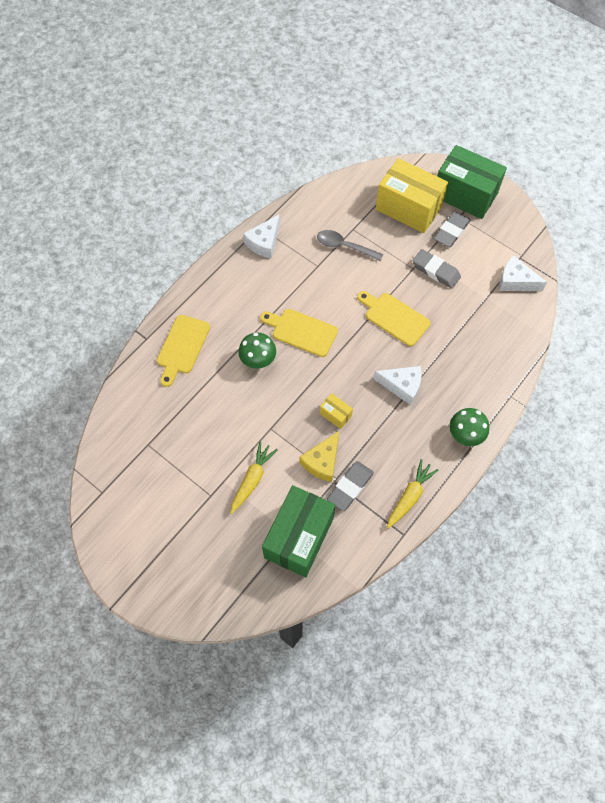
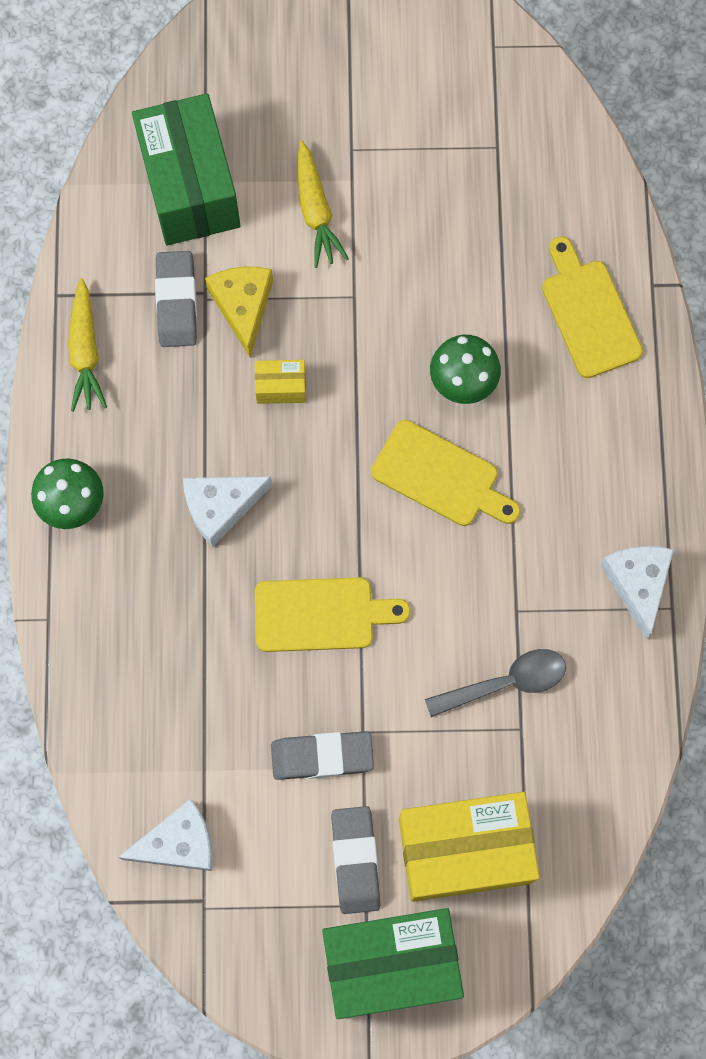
camera: 140 degrees right, 10 degrees up
(301, 331) = (440, 476): yellow cutting board -> yellow cutting board turned 45 degrees clockwise

